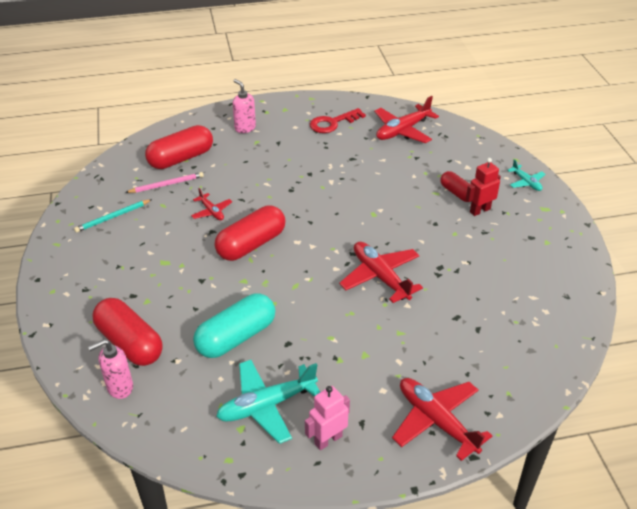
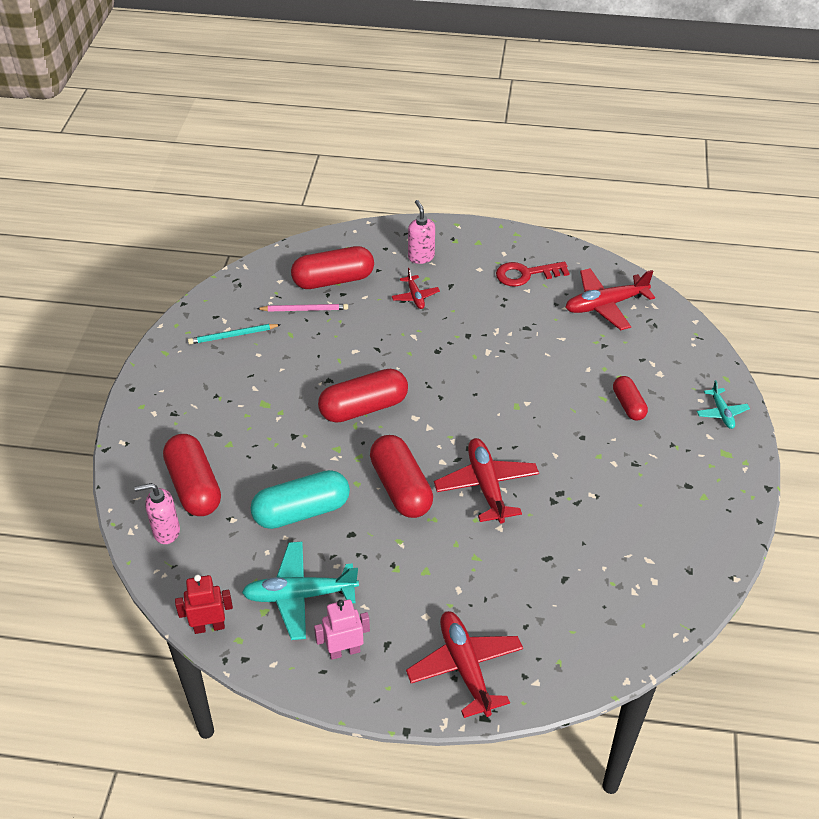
camera: 20 degrees right, 5 degrees up
(211, 211) = (338, 356): red plane -> red plane (415, 296)
(312, 296) = (401, 488): none -> red capsule
(479, 210) = (644, 434): red robot -> red robot (209, 626)

